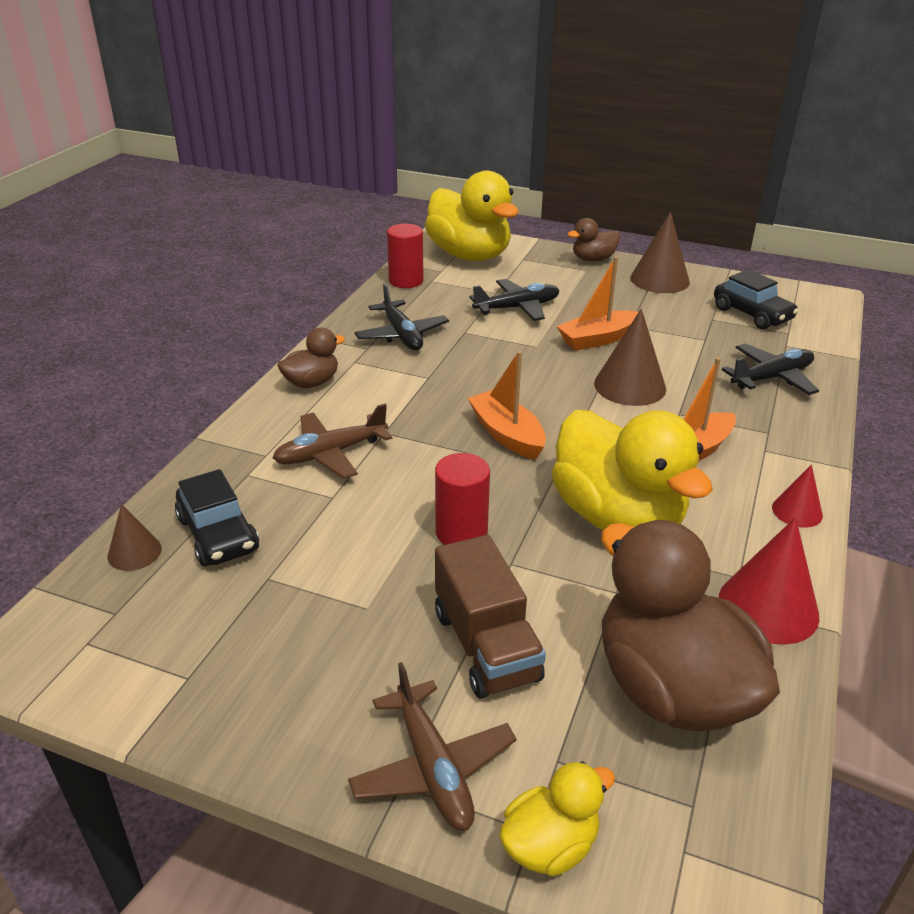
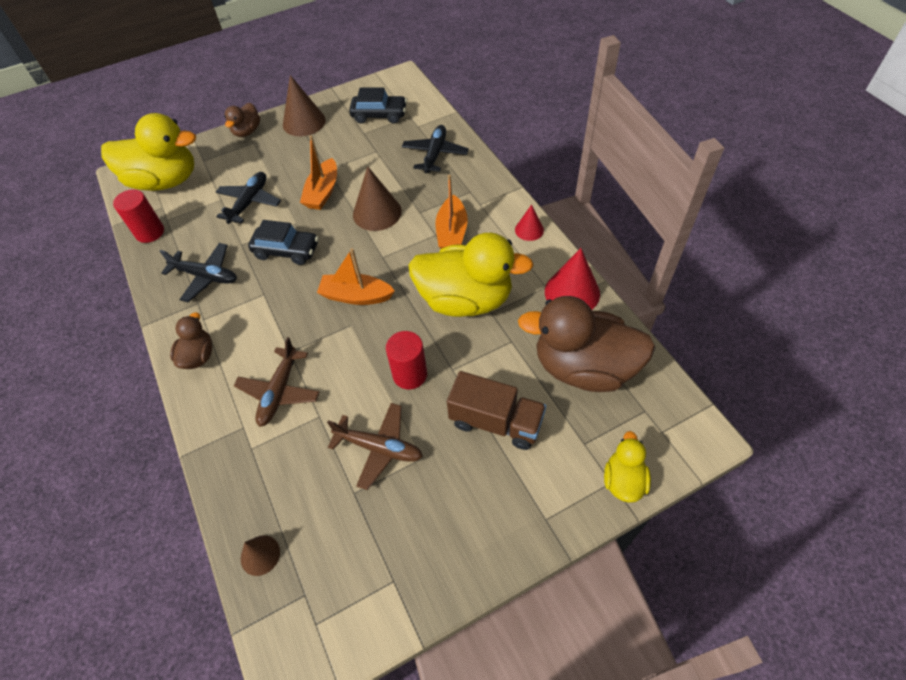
camera: 45 degrees left, 20 degrees up
(218, 534) = (291, 497): black car -> black car (286, 251)
(433, 768) = (548, 498): brown plane -> brown plane (379, 448)

